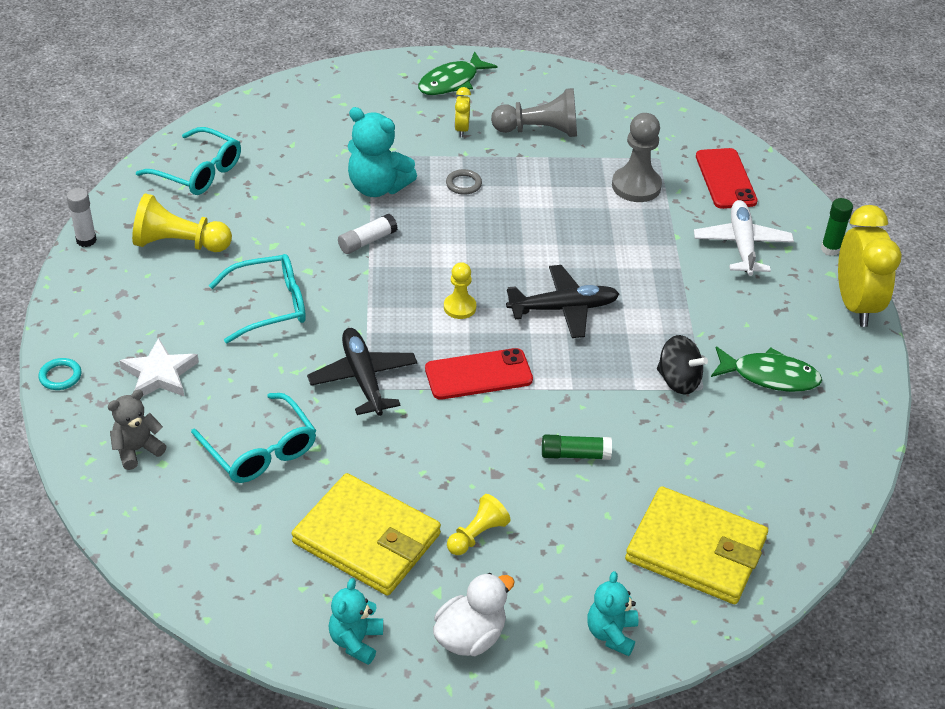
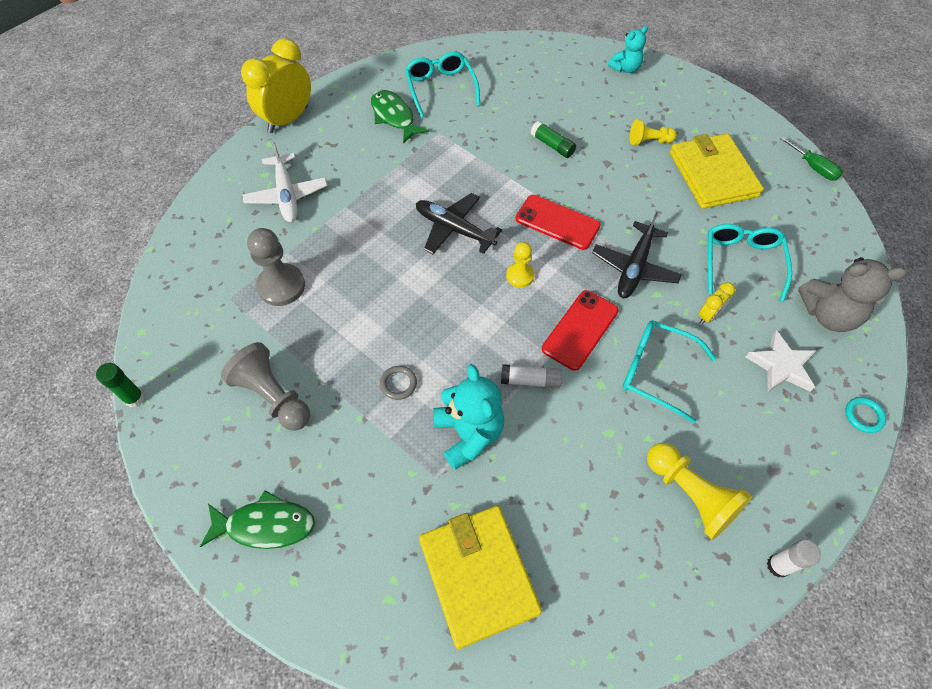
camera: 135 degrees left, 15 degrees up
(137, 450) = (828, 315): grey teddy bear -> grey teddy bear, size x1.60
(199, 172) = (613, 584): turquoise glasses -> turquoise glasses (440, 88)
(251, 634) = (813, 168): none -> green screwdriver
(356, 641) = (757, 134): turquoise teddy bear -> none
(461, 129) = (330, 449): yellow clock -> yellow clock (708, 316)
(470, 637) = (696, 104): white duck -> none
(678, 381) = (446, 145): black spinning top -> none
(696, 550) = (544, 73): yellow wallet -> yellow wallet (478, 575)
(725, 179) = (217, 247): red phone -> red phone (580, 330)
(742, 245) = (287, 195): white plane -> white plane turned 60 degrees counterclockwise
(830, 249) = (242, 157): green glue stick -> green glue stick (134, 398)

